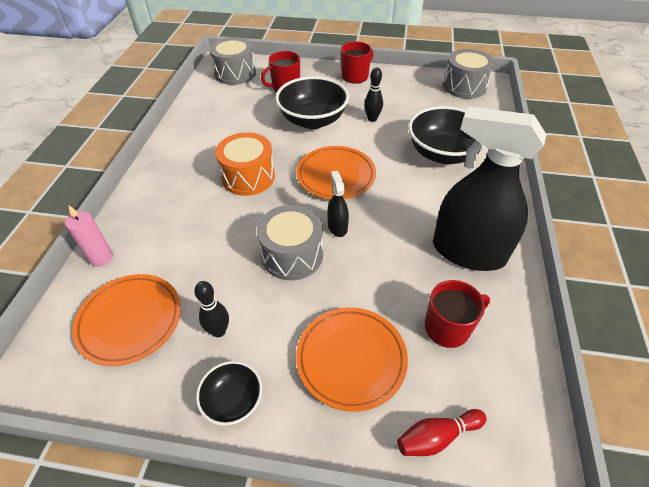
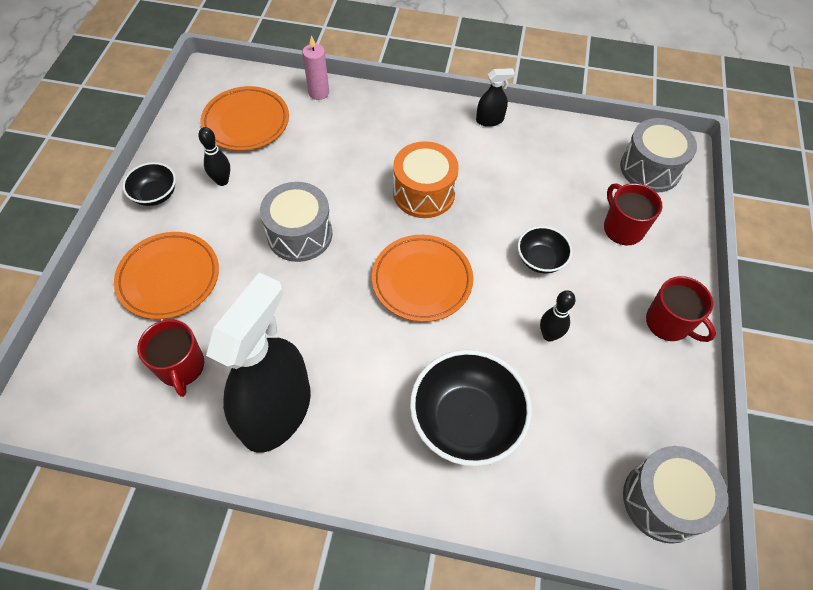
camera: 90 degrees right, 10 degrees up
(313, 120) = (540, 259): black bowl -> black bowl, size x0.53
(337, 227) = (334, 277): black spray bottle -> black spray bottle (490, 120)
(437, 437) = (80, 336): red bowling pin -> none

